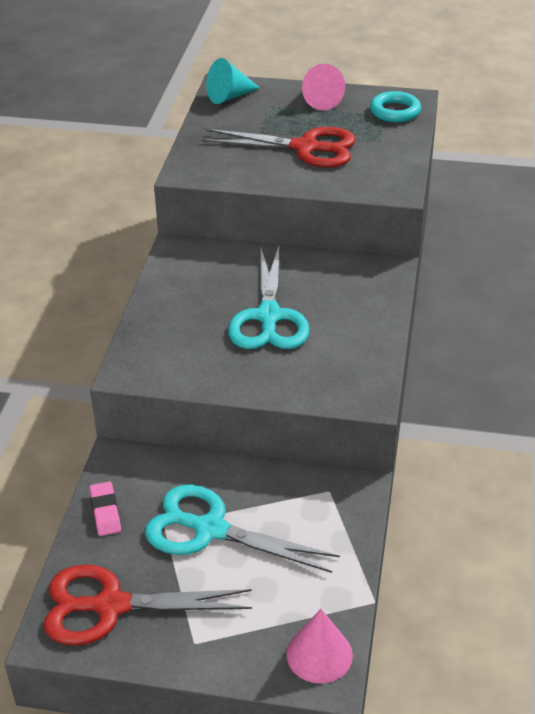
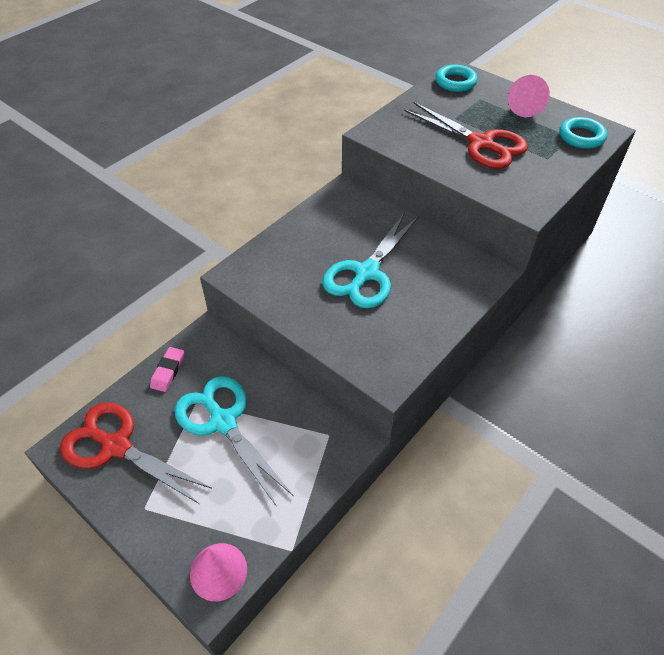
camera: 30 degrees right, 10 degrees up
(229, 96) = (455, 82): turquoise cone -> turquoise ring

